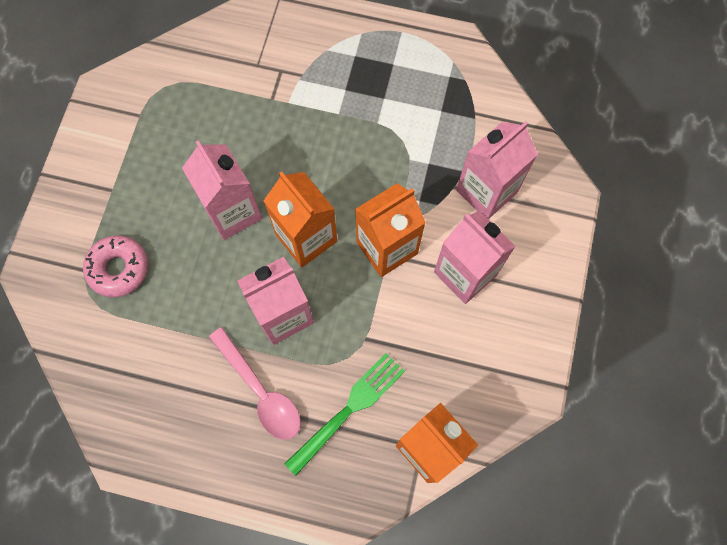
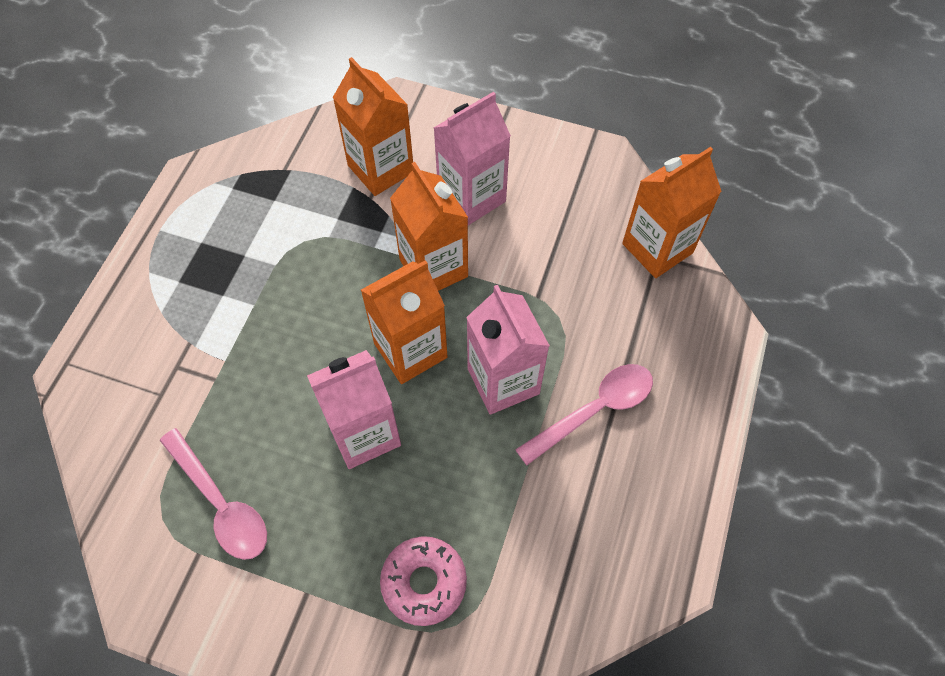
camera: 85 degrees left, 10 degrees down
(175, 122) = (221, 503): none -> pink spoon
(348, 410) = (618, 320): green fork -> none
(486, 191) = (380, 169): pink carton -> orange carton

